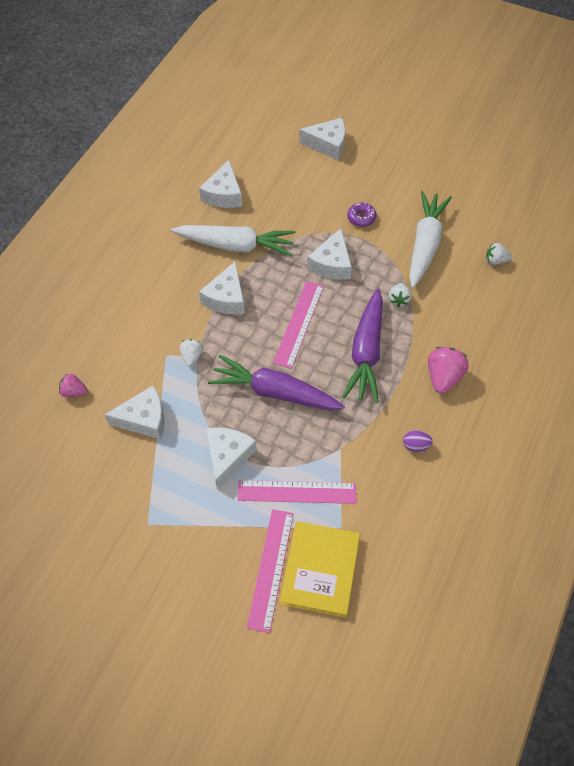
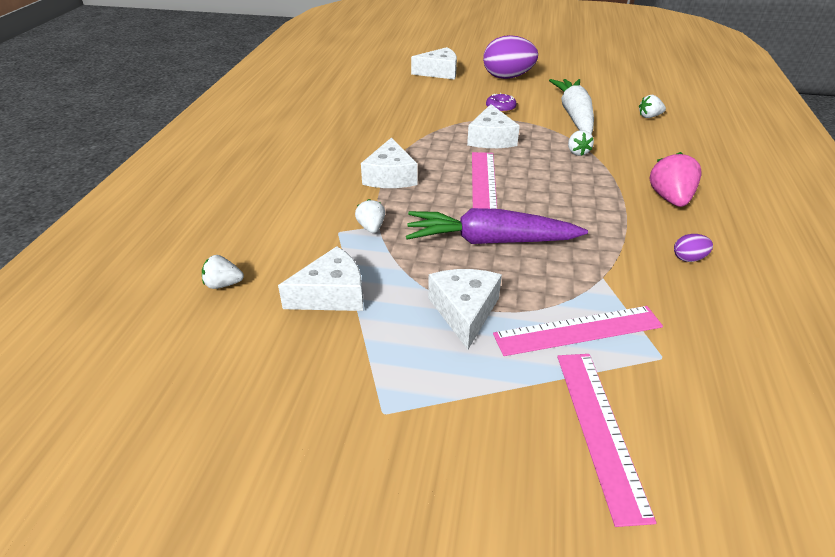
camera: 15 degrees left, 20 degrees down
(74, 392) = (223, 284): pink strawberry -> white strawberry
(223, 194) = (352, 110): white cheese -> none
(235, 246) = (381, 140): white carrot -> none
(320, 570) = (671, 414): yellow book -> none
(366, 352) = (572, 193): purple carrot -> none
(392, 166) = (507, 77): none -> purple egg

